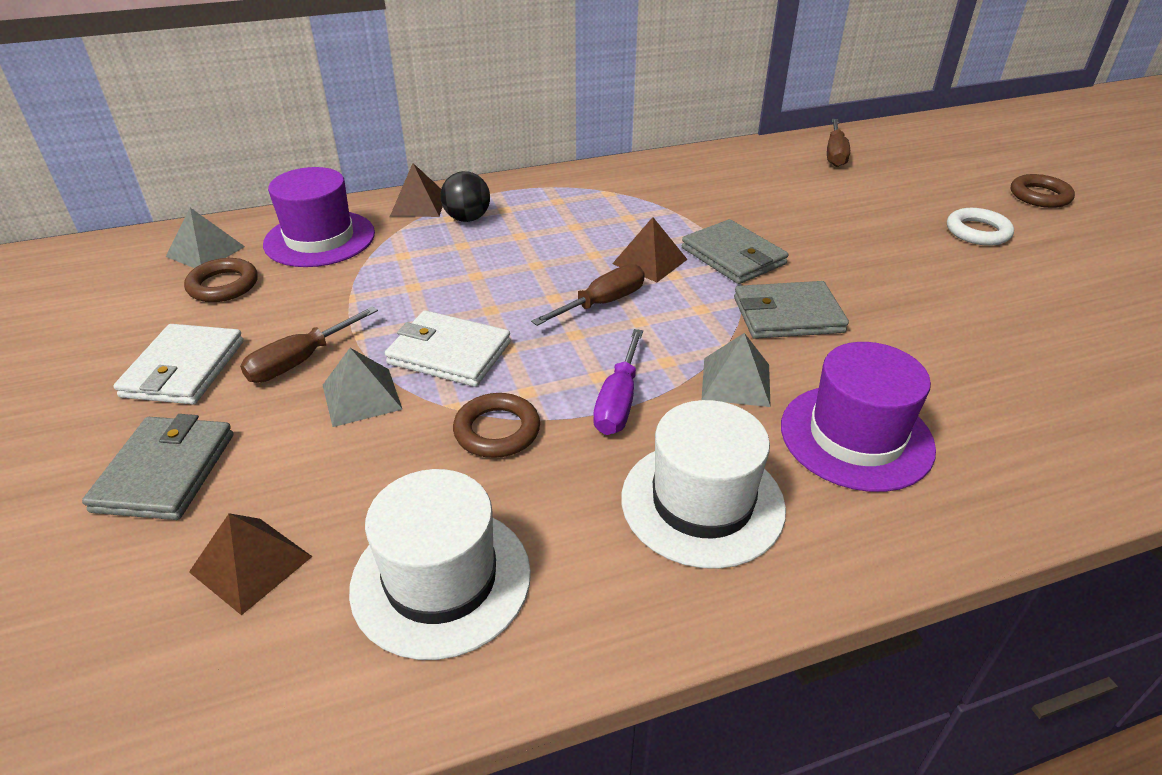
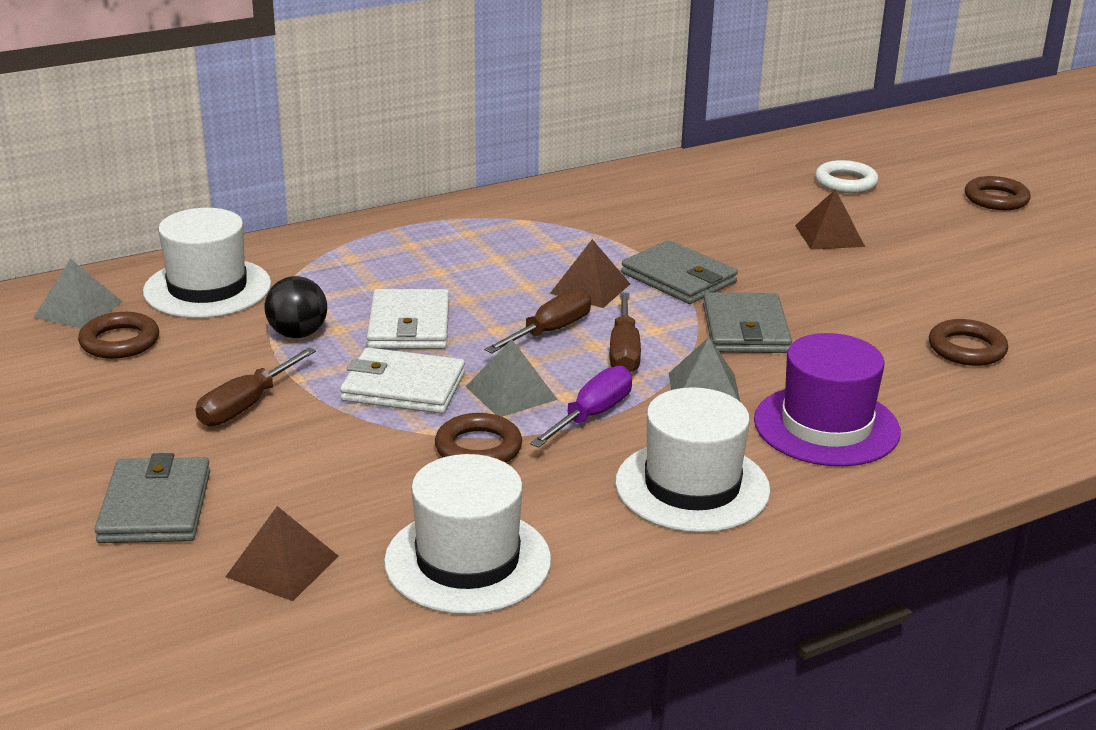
camera: 10 degrees left, 10 degrees down
(184, 369) = (121, 421): white wallet -> white wallet (409, 325)
(320, 239) = (207, 288): purple hat -> white hat
(362, 396) = (327, 431): grey pyramid -> grey pyramid (511, 393)
(418, 205) = (308, 246): brown pyramid -> brown pyramid (829, 236)
(467, 218) = (371, 257): black ball -> black ball (298, 334)
(618, 401) = (592, 415): purple screwdriver -> purple screwdriver turned 150 degrees counterclockwise
(787, 315) = (745, 329): grey wallet -> grey wallet turned 75 degrees counterclockwise
(835, 154) = (772, 166): brown screwdriver -> brown screwdriver (624, 351)
(977, 232) = (932, 239): white ring -> white ring (845, 182)
(1010, 354) = (966, 349): none -> brown ring

